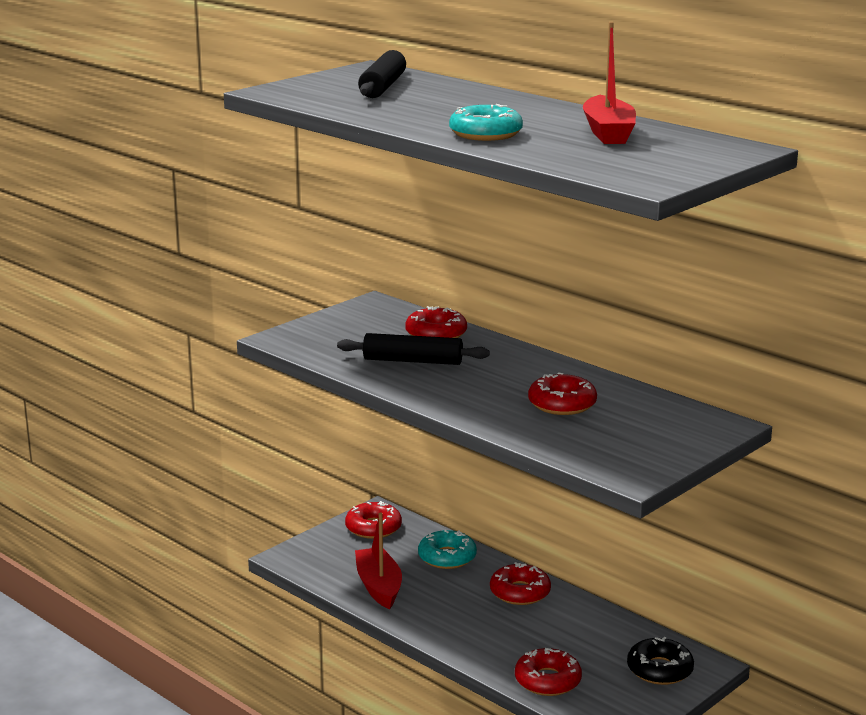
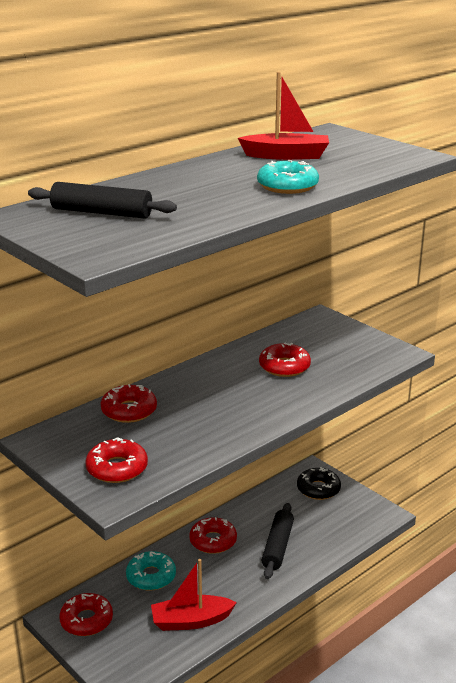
camera: 85 degrees left, 5 degrees up
(413, 361) = (188, 425): black rolling pin -> black rolling pin (277, 546)
(547, 680) = (331, 539): red donut -> red donut (117, 468)

